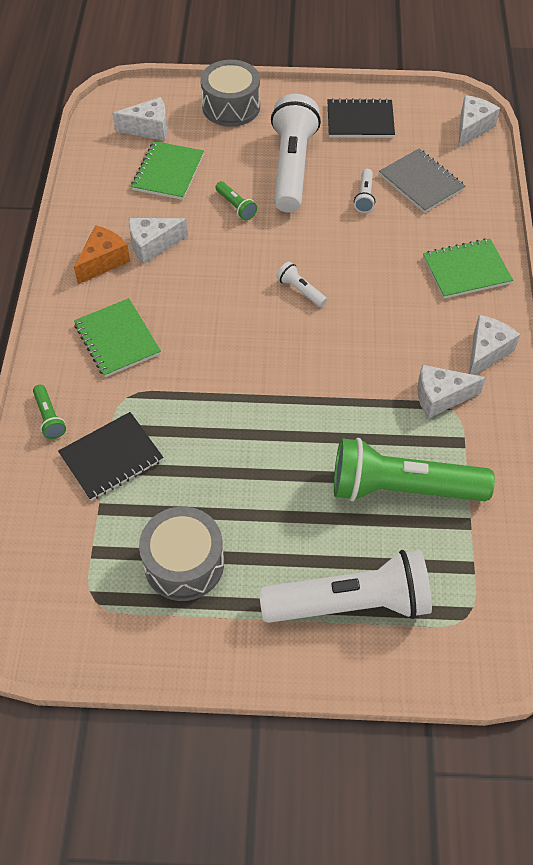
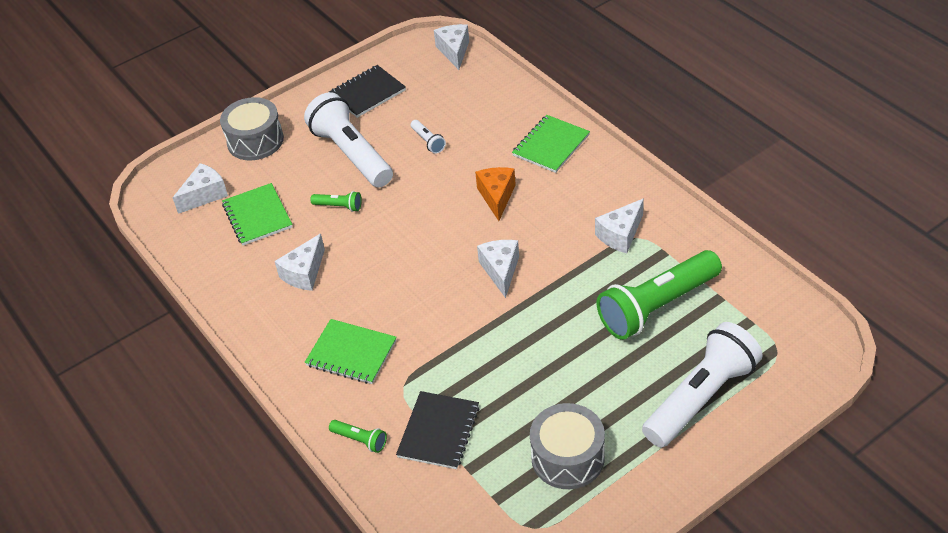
camera: 35 degrees left, 10 degrees down
(103, 261) = (277, 309): orange cheese -> orange cheese (497, 197)
(300, 290) = (451, 231): white flashlight -> none
(421, 182) = (458, 108): grey notebook -> none
(486, 352) = (619, 187): white cheese -> white cheese (500, 270)

